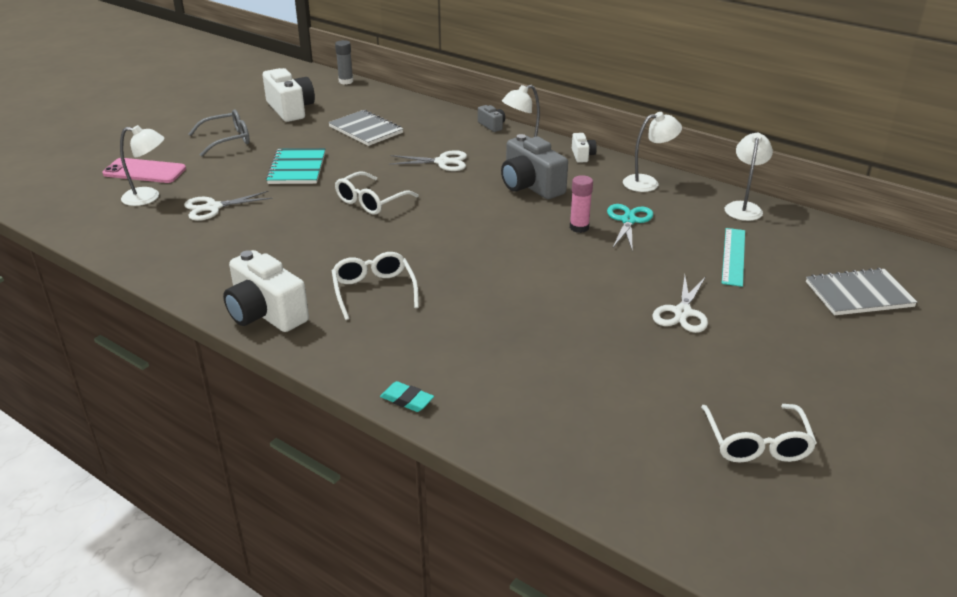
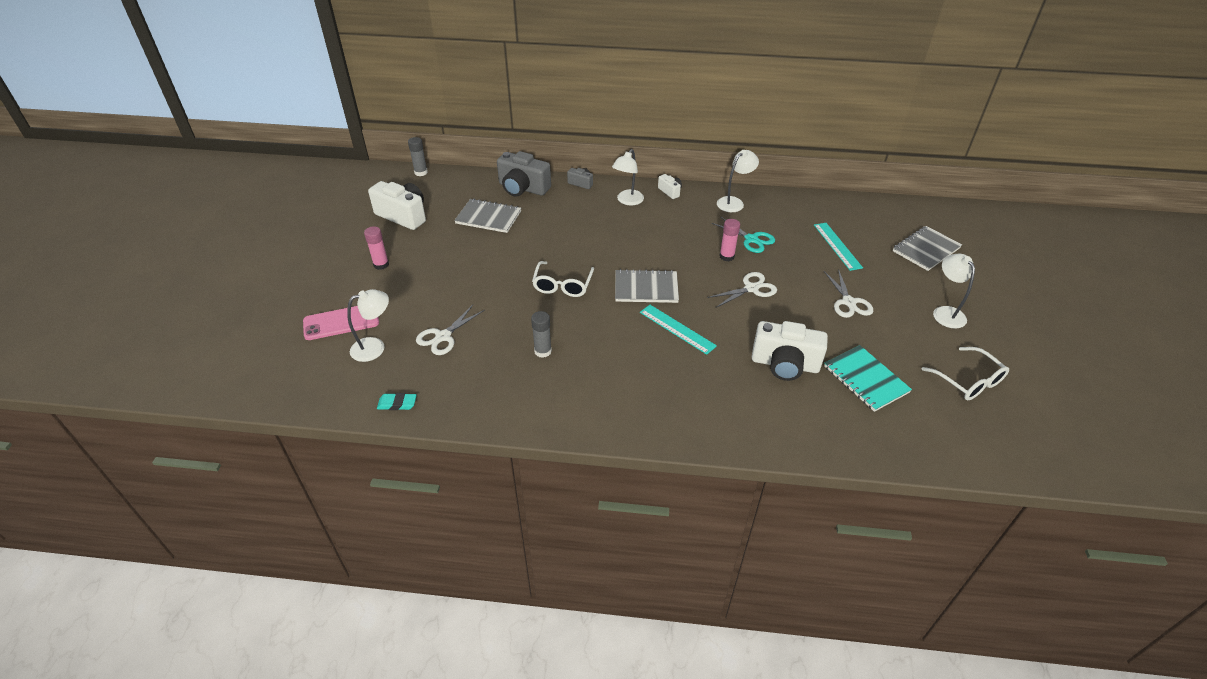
camera: 30 degrees left, 10 degrees up
(227, 140) = (381, 264): grey glasses -> pink glue stick
(266, 313) = (590, 417): white camera -> white camera (785, 364)
(287, 247) = (543, 351): none -> grey glue stick
(297, 168) = (472, 273): turquoise notebook -> turquoise notebook (865, 379)
(374, 291) = (646, 364): white glasses -> none
(407, 400) = (756, 444): turquoise eraser -> turquoise eraser (397, 404)
(442, 162) = (578, 230): white scissors -> white scissors (751, 288)
(444, 272) = (677, 329): none -> turquoise ruler
(454, 228) = (646, 288): none -> grey notebook
(530, 186) = (661, 231): grey camera -> grey camera (523, 188)
(628, 220) = (751, 239): turquoise scissors -> turquoise scissors turned 150 degrees clockwise
(743, 207) = (808, 203): white lamp -> white lamp (945, 312)

